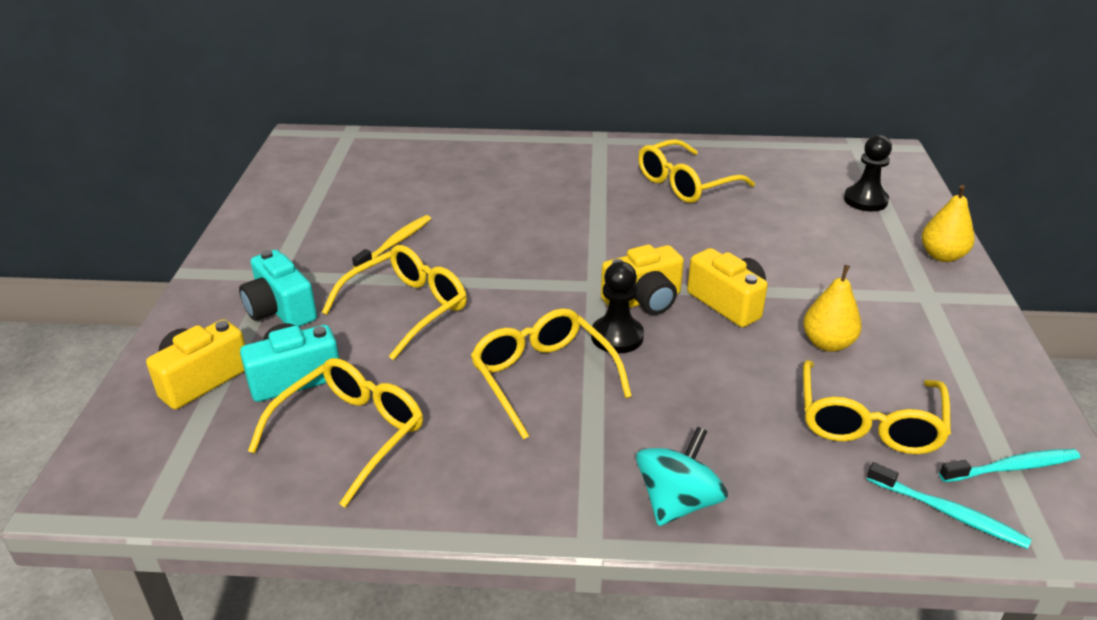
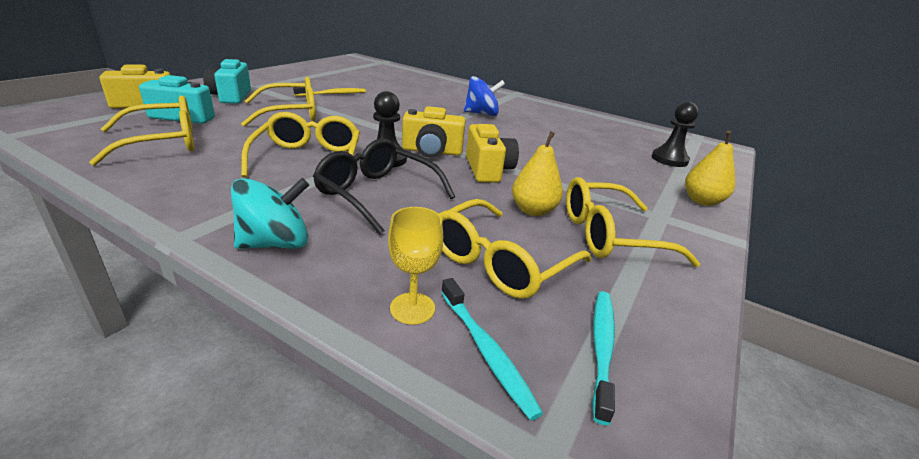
camera: 25 degrees right, 5 degrees down
(612, 202) = (482, 114): none -> blue spinning top
(675, 394) = (376, 194): none -> black glasses
(685, 184) = (542, 120): yellow glasses -> yellow glasses (609, 235)
(862, 505) = (412, 308): none -> yellow goblet
(1012, 467) = (602, 348): turquoise toothbrush -> turquoise toothbrush turned 90 degrees counterclockwise

